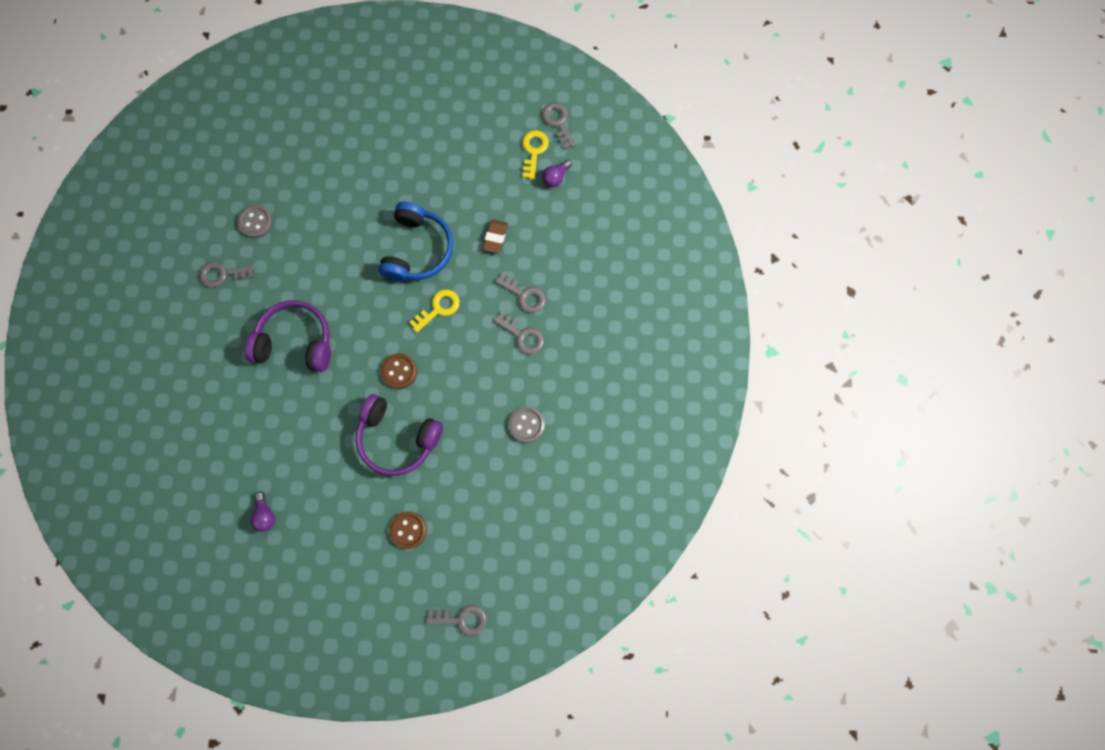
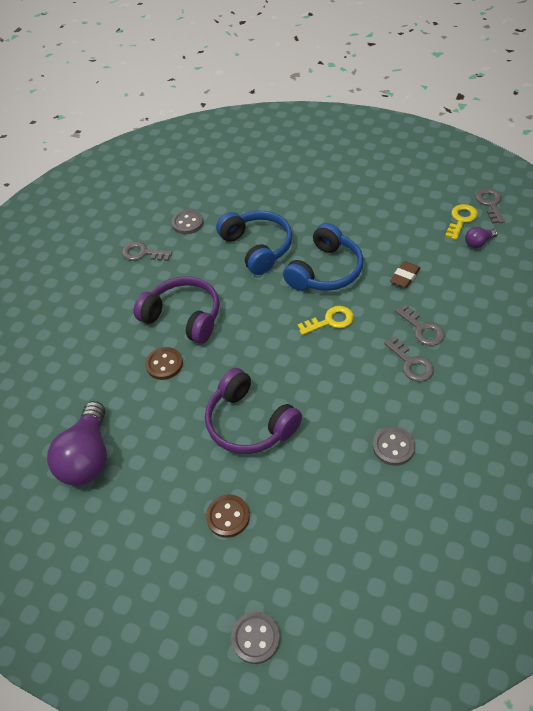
camera: 25 degrees right, 25 degrees down
(265, 514) = (88, 457): purple light bulb -> purple light bulb, size x2.21
(341, 236) = (258, 247): none -> blue headphones
(399, 371) = (272, 364): brown button -> brown button (164, 364)
(462, 619) = (255, 638): grey key -> grey button

